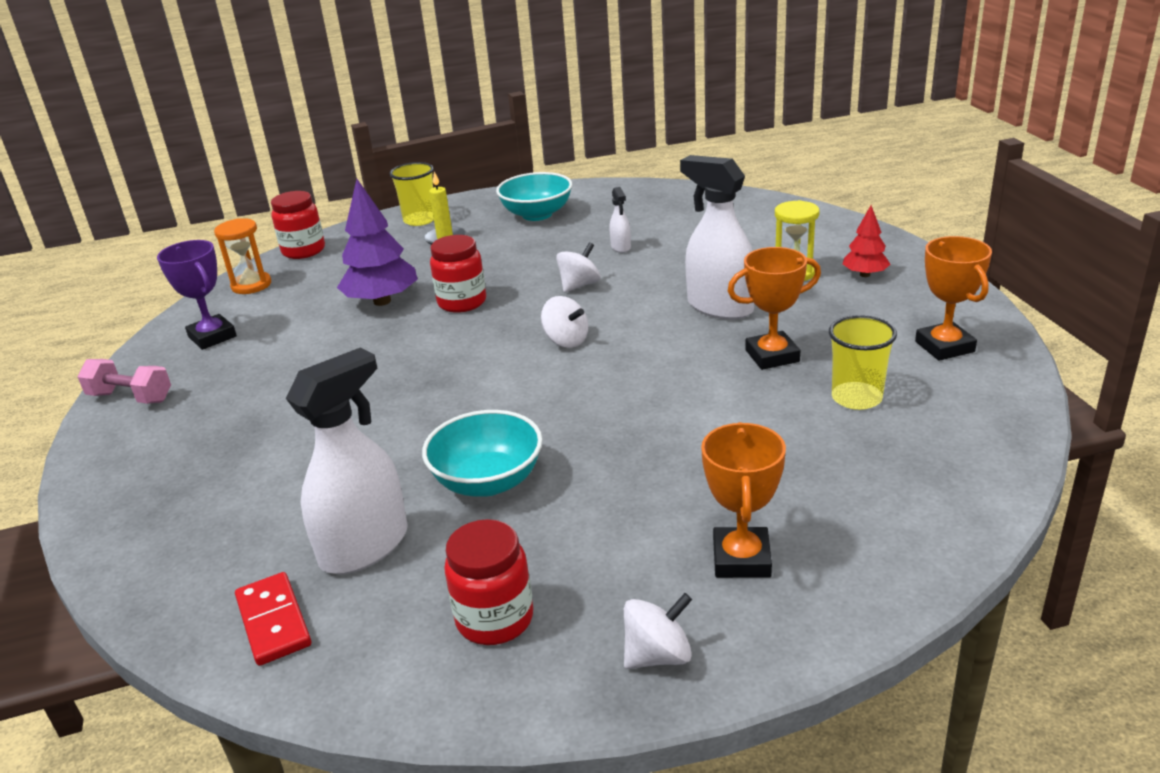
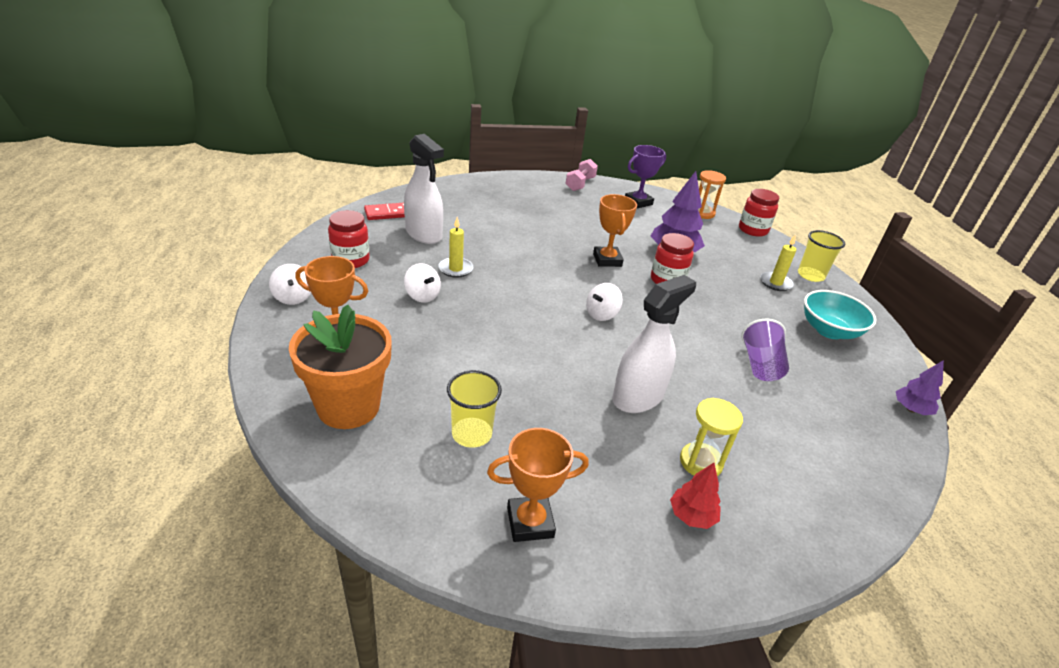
camera: 90 degrees right, 5 degrees up
(488, 481) = (455, 269): turquoise bowl -> yellow candle
(579, 285) = (688, 332): white spinning top -> white spinning top (422, 296)
(621, 247) = (760, 365): white spray bottle -> purple cup
(649, 188) = (911, 409): none -> purple tree
(772, 356) = (550, 406): orange trophy -> orange trophy (607, 260)
(884, 500) = (348, 407): none -> orange flower pot

